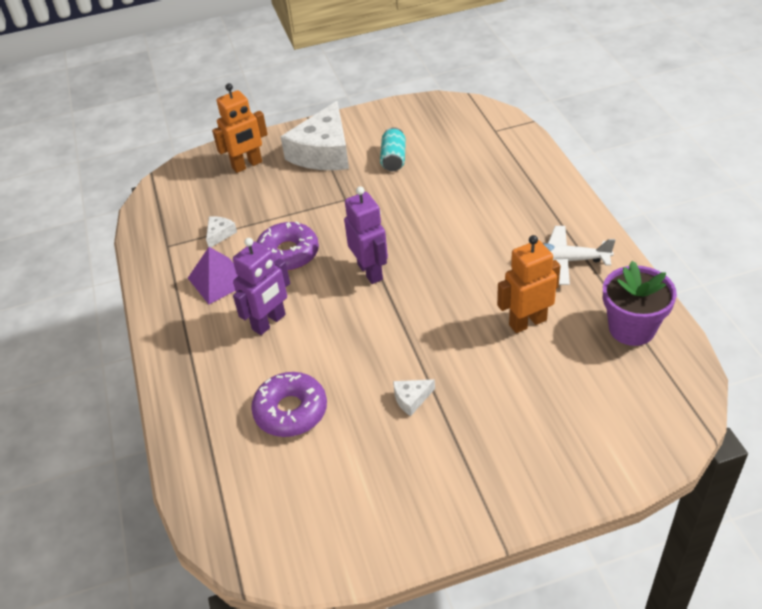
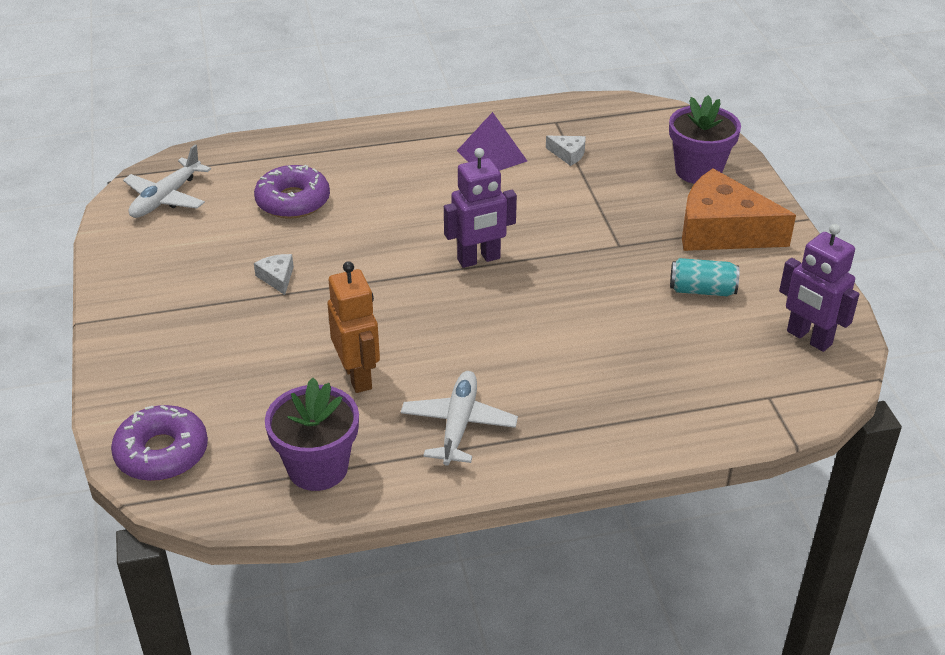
camera: 90 degrees right, 5 degrees down
(247, 165) = (698, 171): orange robot -> purple flower pot
(269, 322) = (417, 188): purple robot -> purple robot (808, 338)
(286, 525) = (166, 198): none -> white plane
(288, 254) = (524, 201): purple donut -> purple donut (162, 453)
(323, 152) = (722, 230): white cheese -> orange cheese

